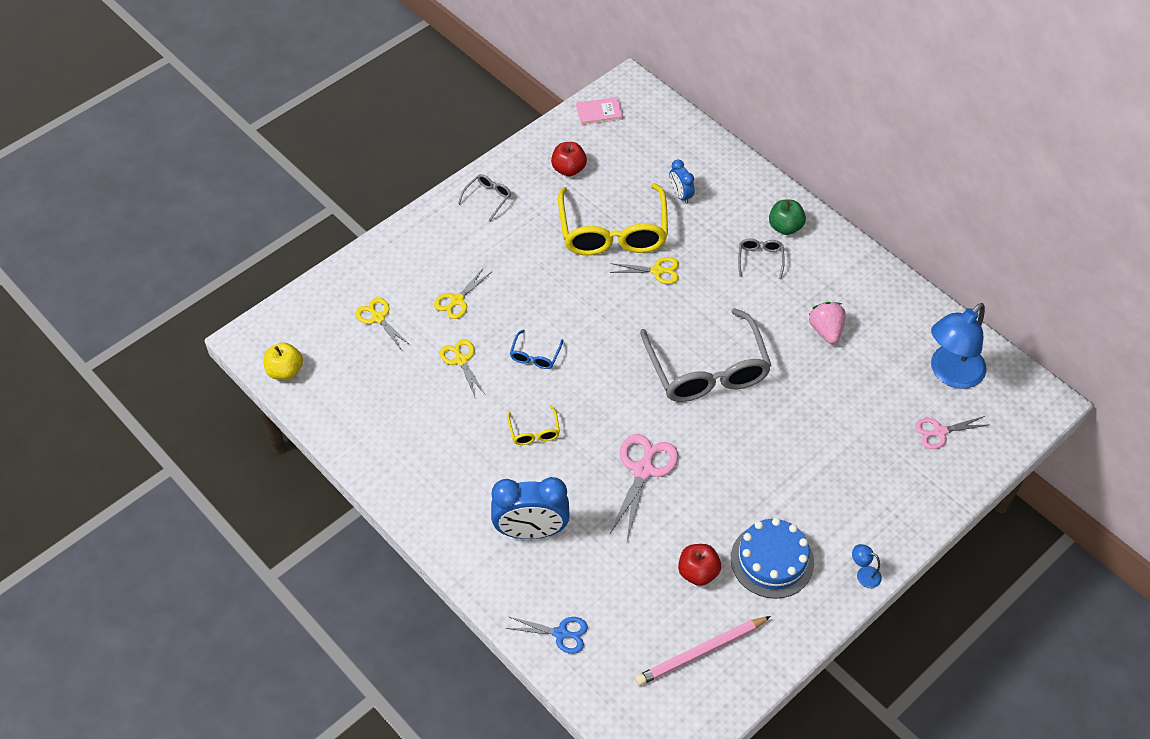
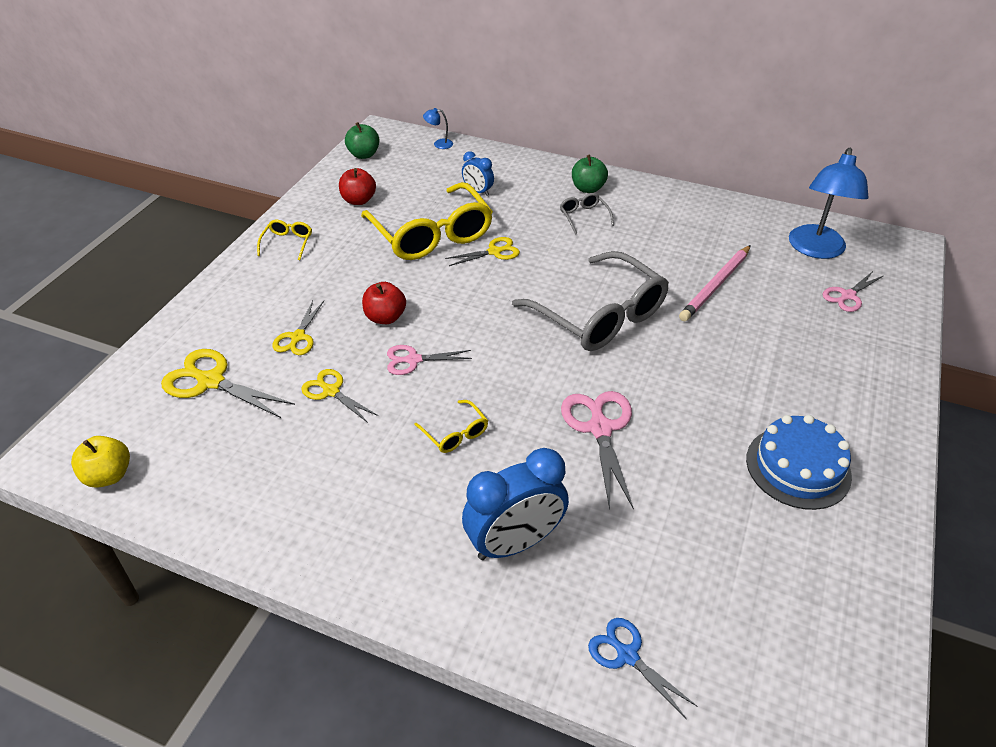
camera: 25 degrees left, 10 degrees down
(378, 318) = (211, 381): yellow scissors -> yellow scissors, size x1.59
(488, 198) = (287, 243): grey glasses -> yellow glasses
(535, 355) = (413, 360): blue glasses -> pink scissors
(560, 633) = (627, 655): blue scissors -> blue scissors turned 120 degrees counterclockwise
(599, 112) = (364, 155): pink book -> green apple
(698, 572) = (733, 511): red apple -> red apple (385, 317)
(701, 652) = (805, 602): pink pencil -> pink pencil (716, 285)
(826, 330) = (683, 251): pink strawberry -> none
(863, 574) = (895, 444): blue lamp -> blue lamp (439, 144)

